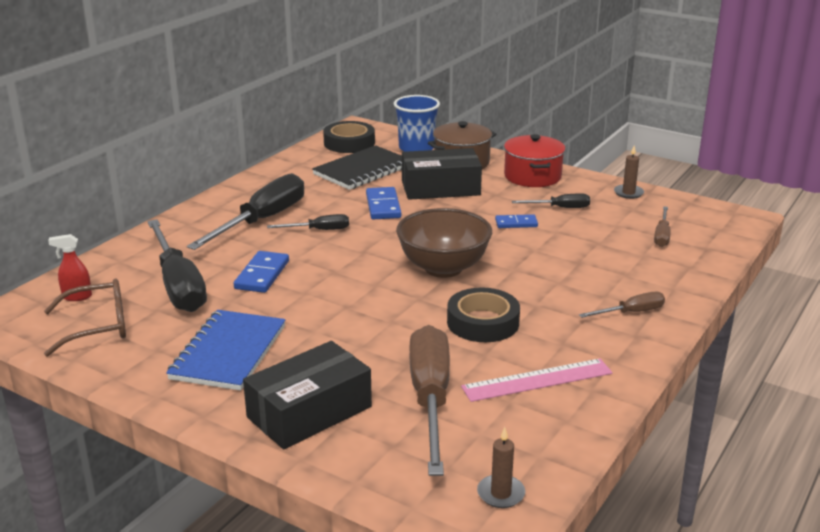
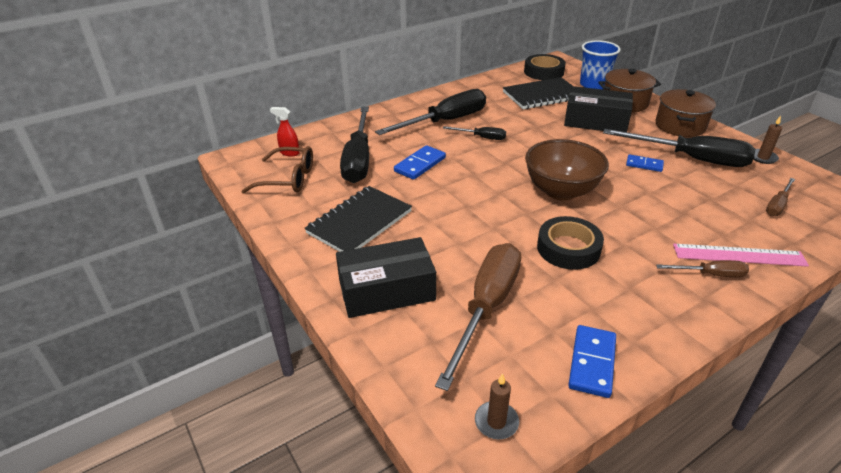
camera: 25 degrees right, 10 degrees up
(228, 352) = (359, 222): blue notebook -> black notebook
(383, 206) = (541, 127): blue domino -> blue domino (592, 363)
(532, 176) = (680, 126): red pot -> brown pot
(537, 380) = (588, 317): pink ruler -> pink ruler (739, 255)
(560, 208) = (691, 159): black screwdriver -> black screwdriver, size x2.08

